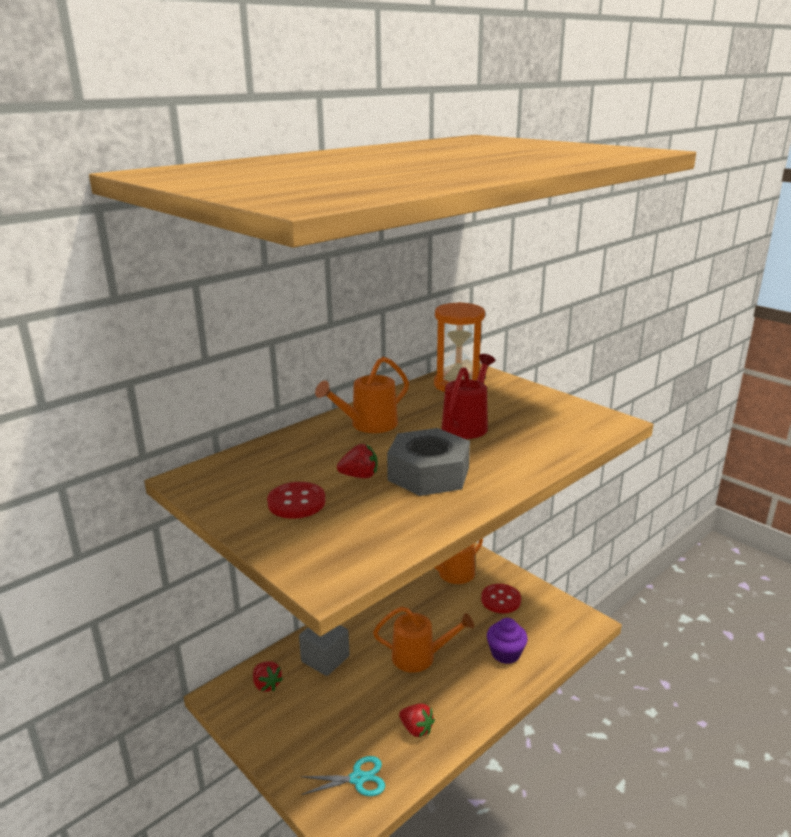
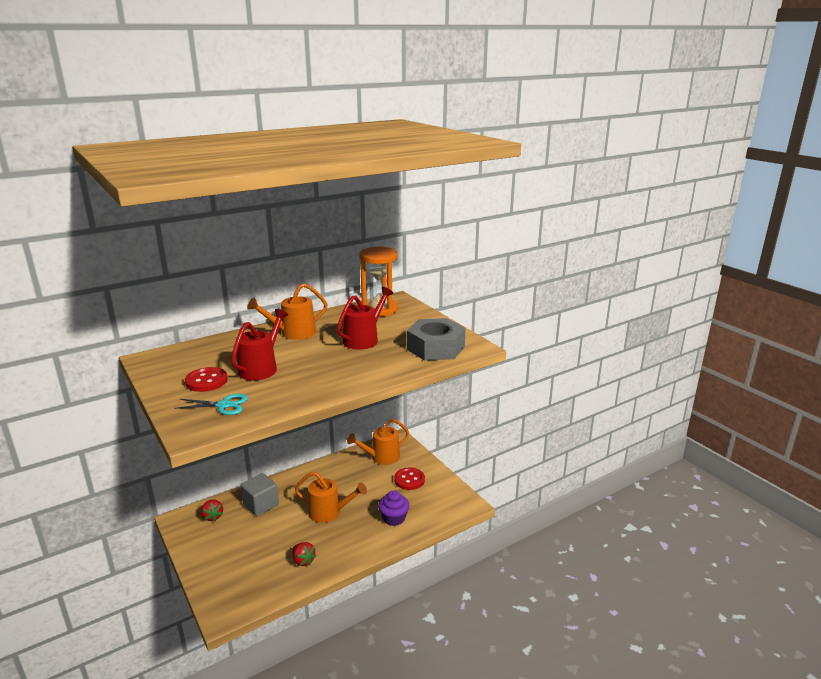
camera: 10 degrees right, 0 degrees up
(357, 778) = (247, 587): turquoise scissors -> turquoise scissors (223, 405)
(359, 476) = (261, 368): red strawberry -> red watering can
(428, 474) = (310, 371): grey nut -> grey nut (435, 348)

